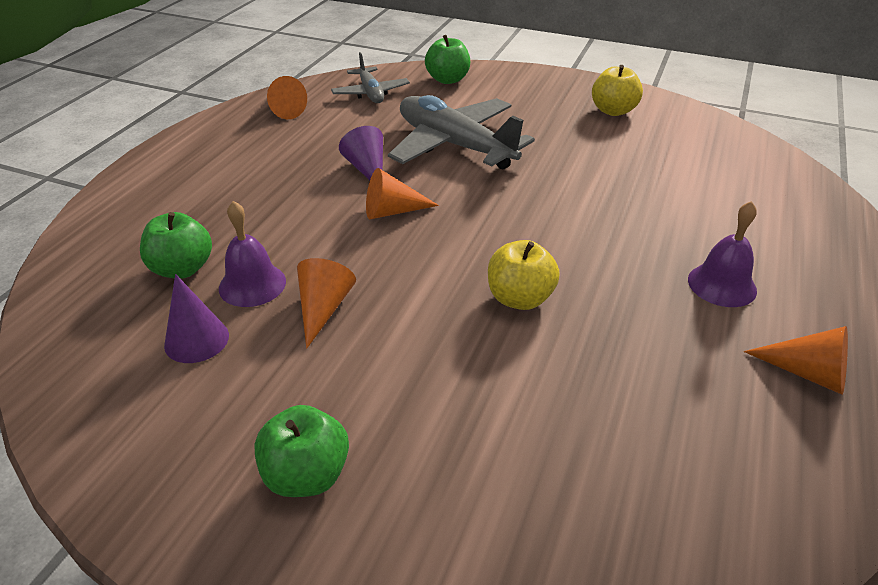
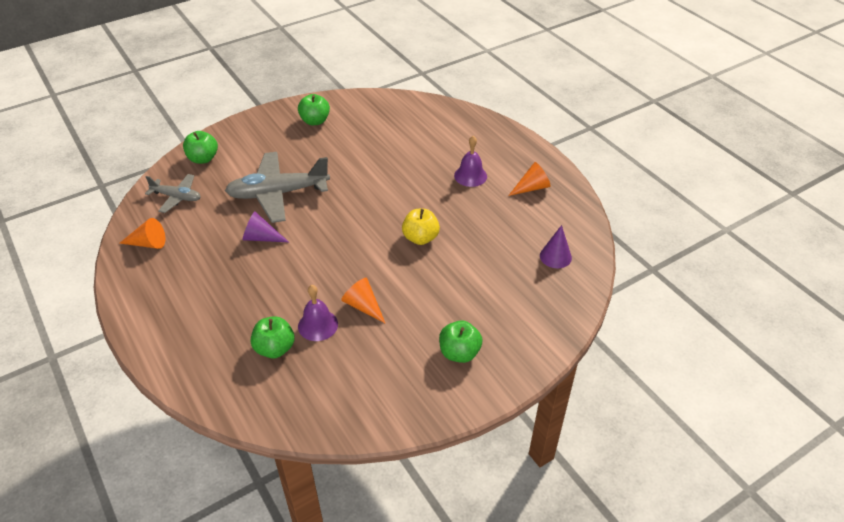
camera: 55 degrees left, 5 degrees up
(196, 340) = (341, 361): purple cone -> purple cone (555, 256)
(392, 211) = (312, 246): orange cone -> none
(613, 111) = (315, 121): yellow apple -> green apple

